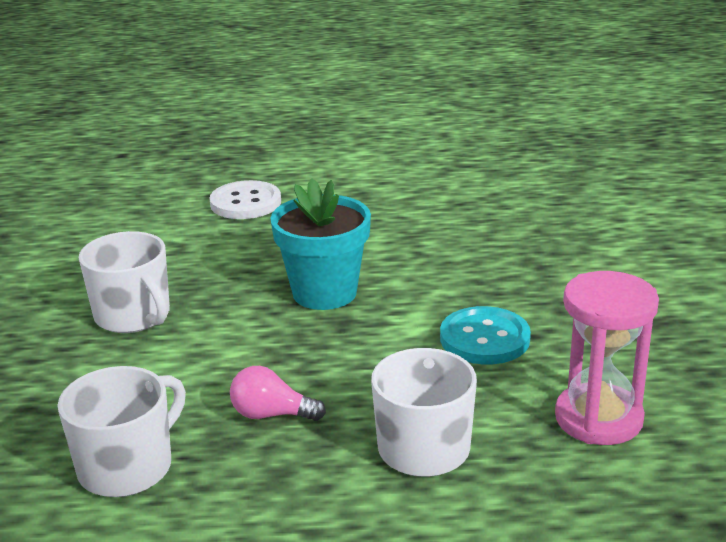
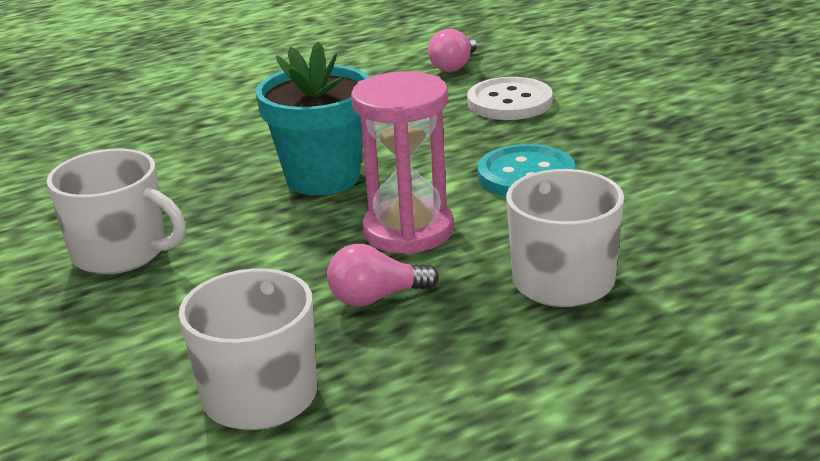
camera: 25 degrees left, 0 degrees up
(245, 203) = (151, 120): white button -> white button (509, 102)
(521, 212) = (454, 66): none -> pink light bulb
(598, 418) = (695, 210): pink hourglass -> pink hourglass (408, 231)

